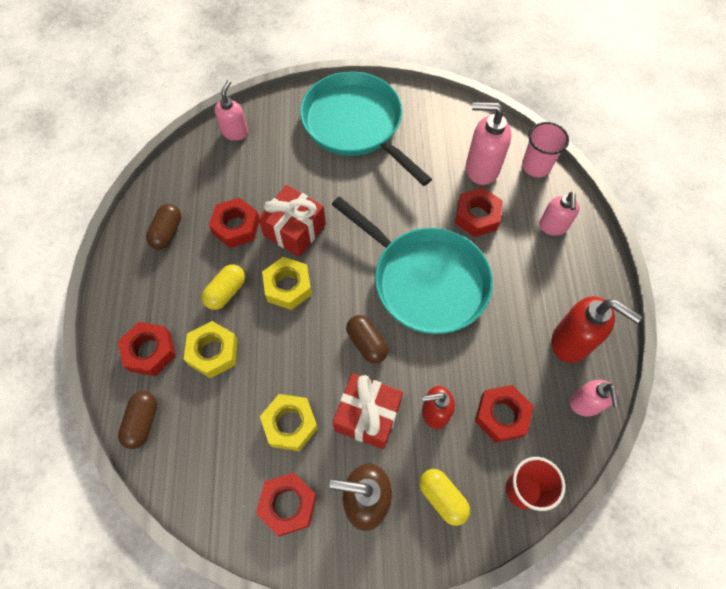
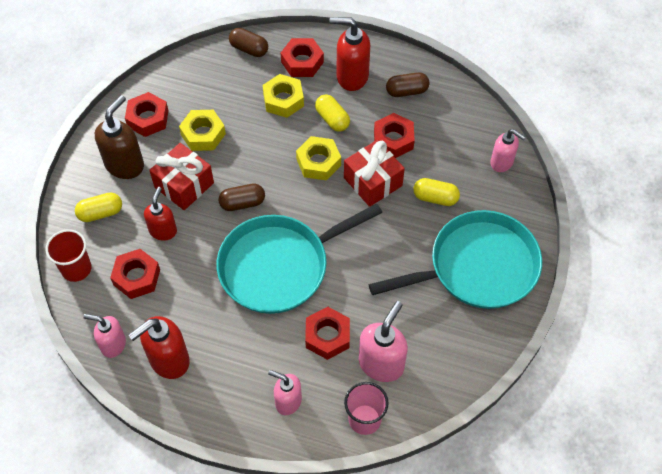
camera: 110 degrees right, 5 degrees down
(160, 292) = (351, 76): none -> red soap dispenser
(167, 232) = (407, 91): brown capsule -> brown capsule turned 45 degrees counterclockwise
(294, 173) = (435, 198): none -> yellow capsule

